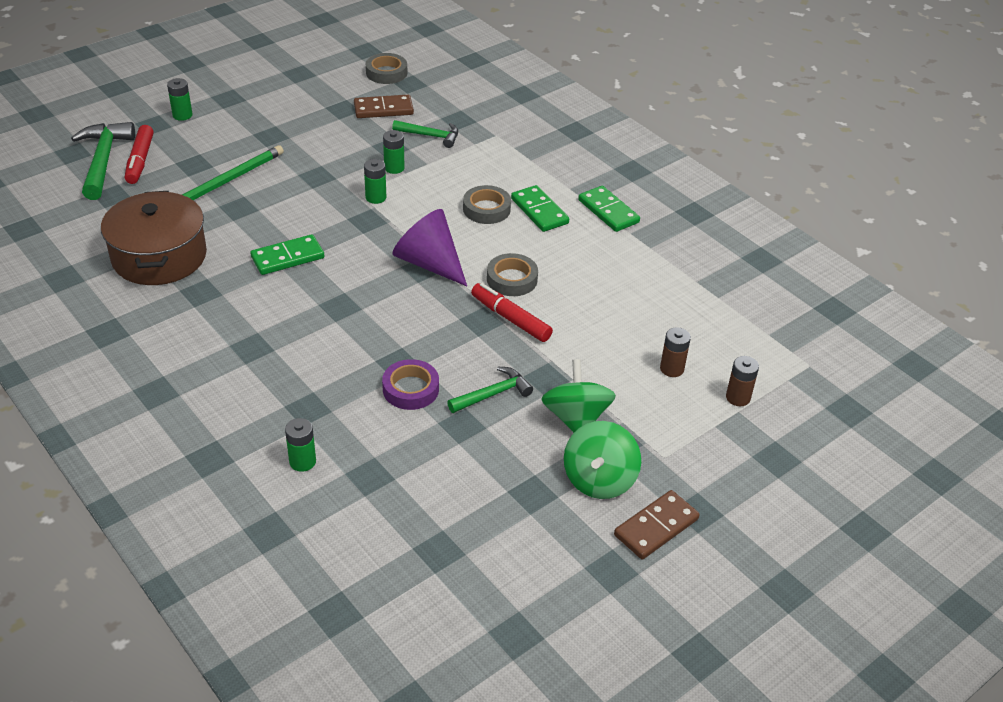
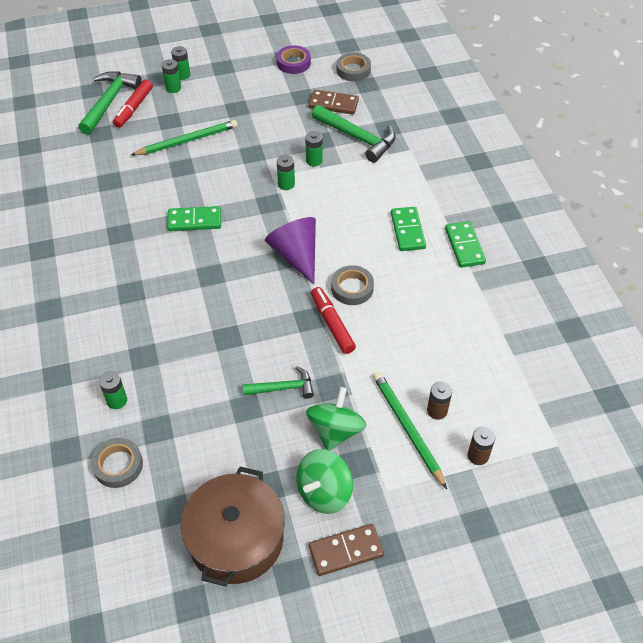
camera: 25 degrees right, 10 degrees up
(159, 256) = (106, 195): brown pot -> brown pot (236, 538)
(179, 130) = (173, 88): none -> green battery
(410, 389) = (224, 363): purple tape -> purple tape (293, 63)
(430, 136) = (357, 138): green hammer -> green hammer, size x1.64
(486, 209) = (366, 217): grey tape -> grey tape (118, 465)
(651, 394) = (407, 429): none -> green pencil

